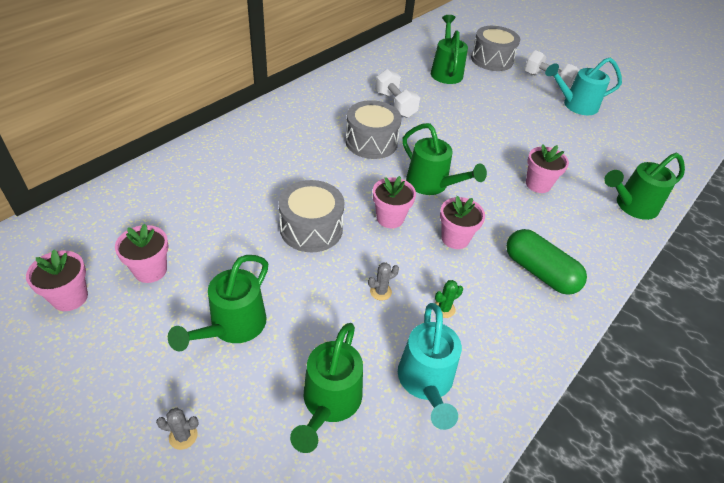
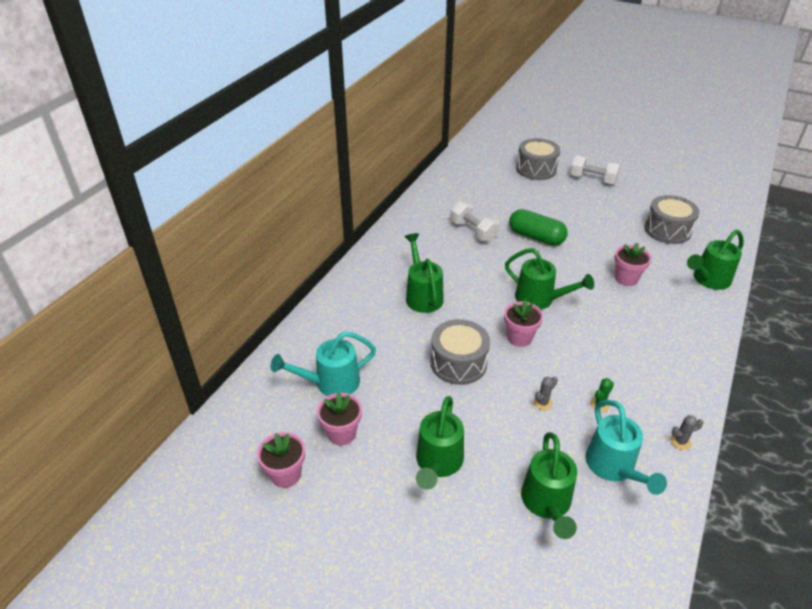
camera: 10 degrees left, 5 degrees down
(183, 436) = (446, 561): grey cactus -> grey cactus (680, 441)
(371, 142) = (470, 272): grey drum -> grey drum (667, 230)
(446, 71) = (502, 190): green watering can -> green watering can (422, 295)
(455, 238) = (581, 342): pink flower pot -> none
(539, 272) = (660, 354): green capsule -> green capsule (536, 237)
(575, 105) = (625, 198): turquoise watering can -> turquoise watering can (331, 383)

